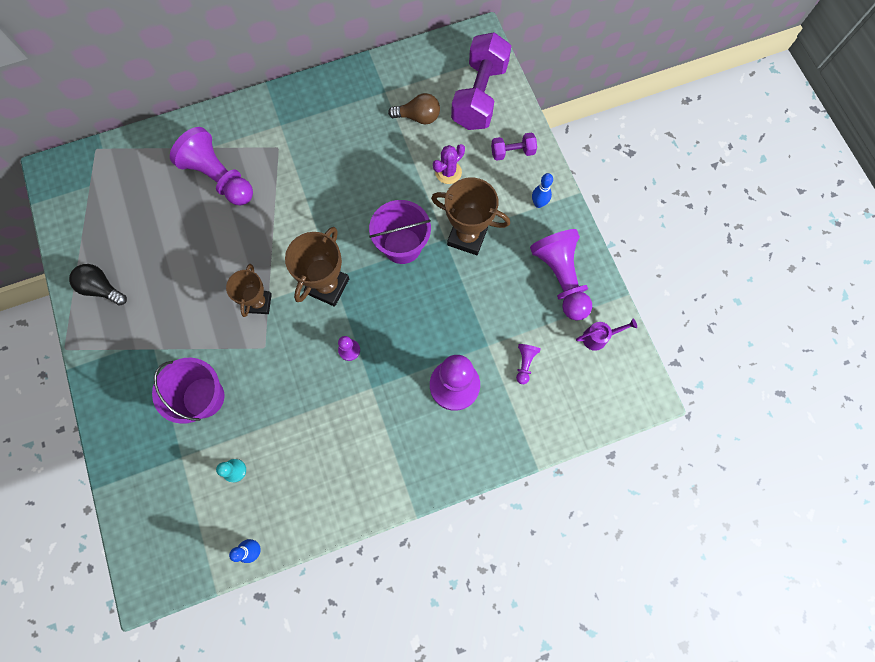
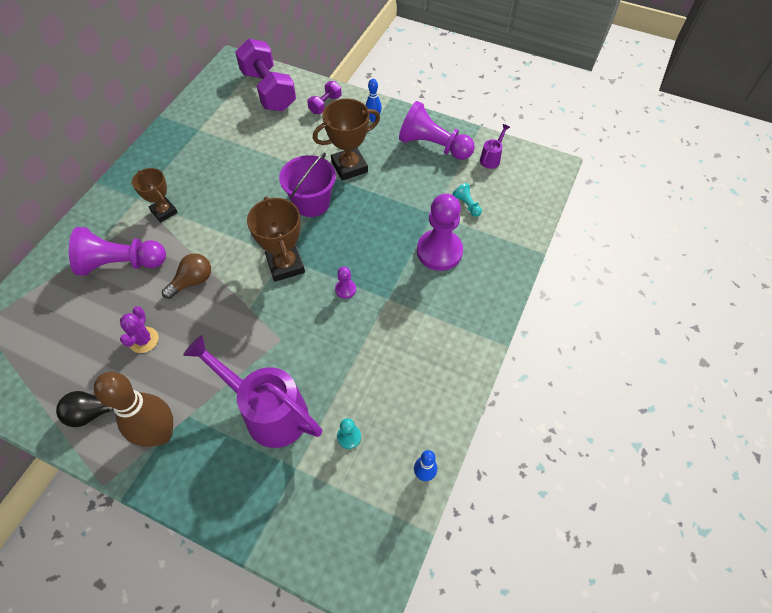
camera: 45 degrees left, 15 degrees down
(126, 346) = (161, 434): none -> brown bowling pin
(203, 397) = (268, 411): purple bucket -> purple watering can
(259, 303) = (244, 315): brown trophy -> brown trophy (164, 211)
(418, 117) = (239, 127): brown light bulb -> brown light bulb (192, 281)
(448, 172) = (295, 142): purple cactus -> purple cactus (144, 340)
(525, 363) = (467, 205): purple pawn -> turquoise pawn

